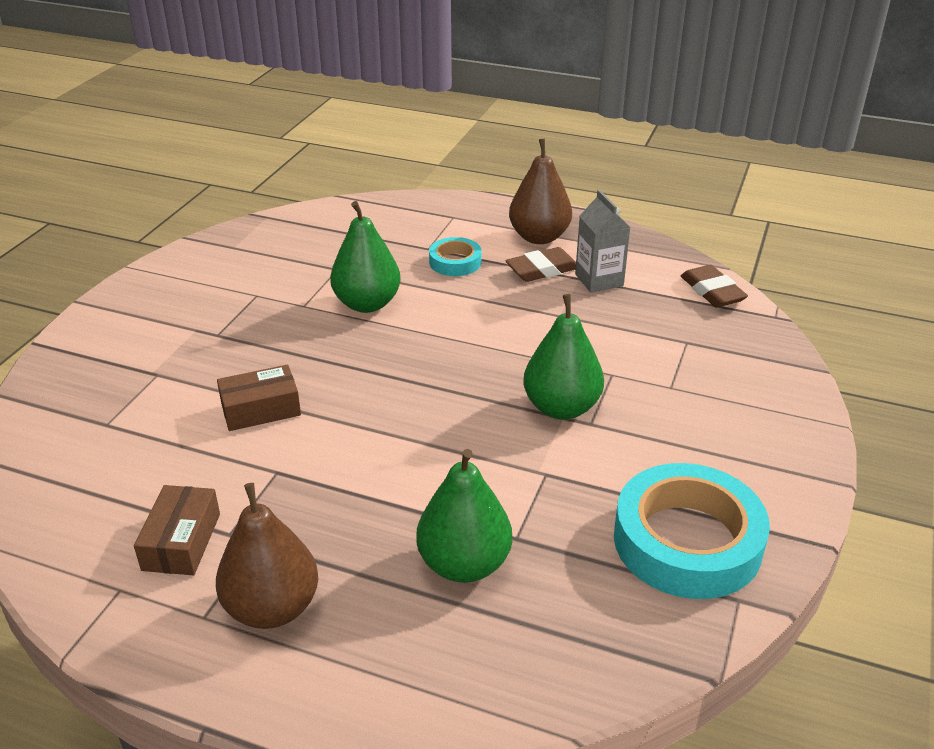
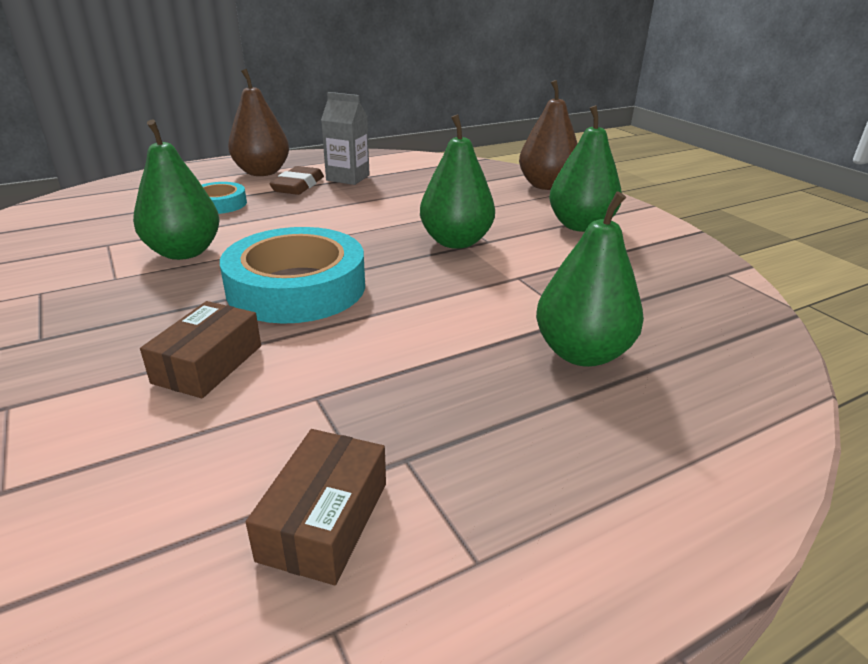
camera: 50 degrees left, 5 degrees down
(181, 541) = (324, 520): brown box -> brown box turned 60 degrees clockwise
(272, 608) = (522, 494): brown pear -> brown pear (546, 186)
(687, 541) = (652, 264): turquoise tape -> turquoise tape (296, 287)
(708, 460) = (580, 226): none -> green pear
(712, 291) = (425, 161): brown eraser -> none

